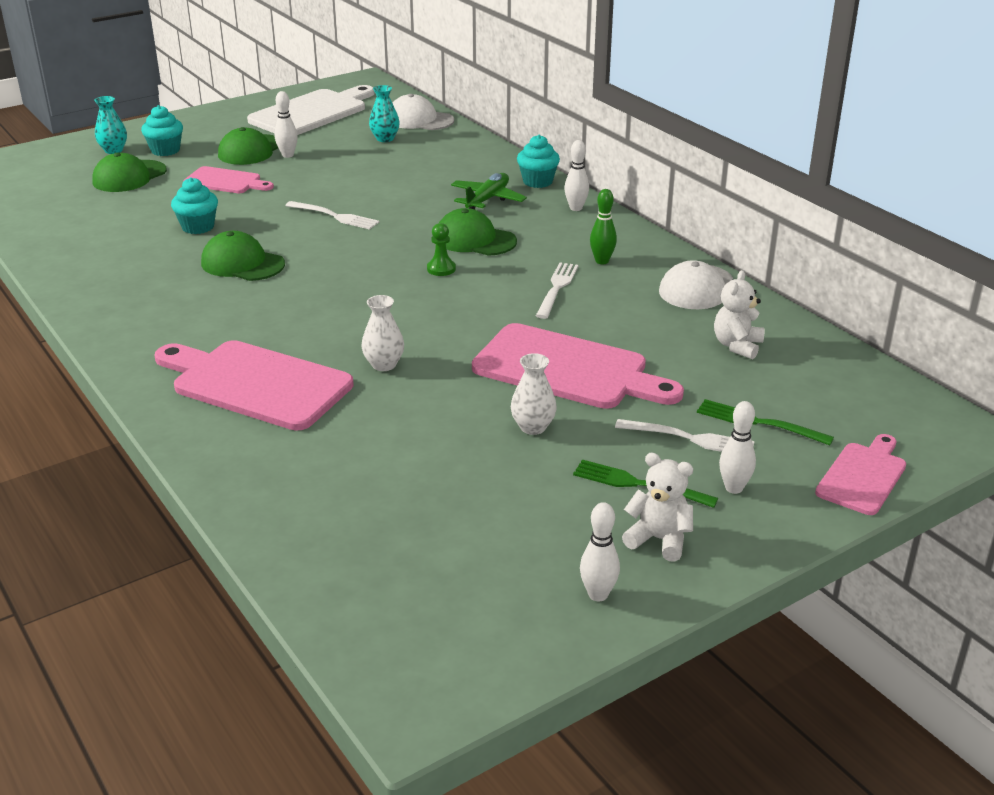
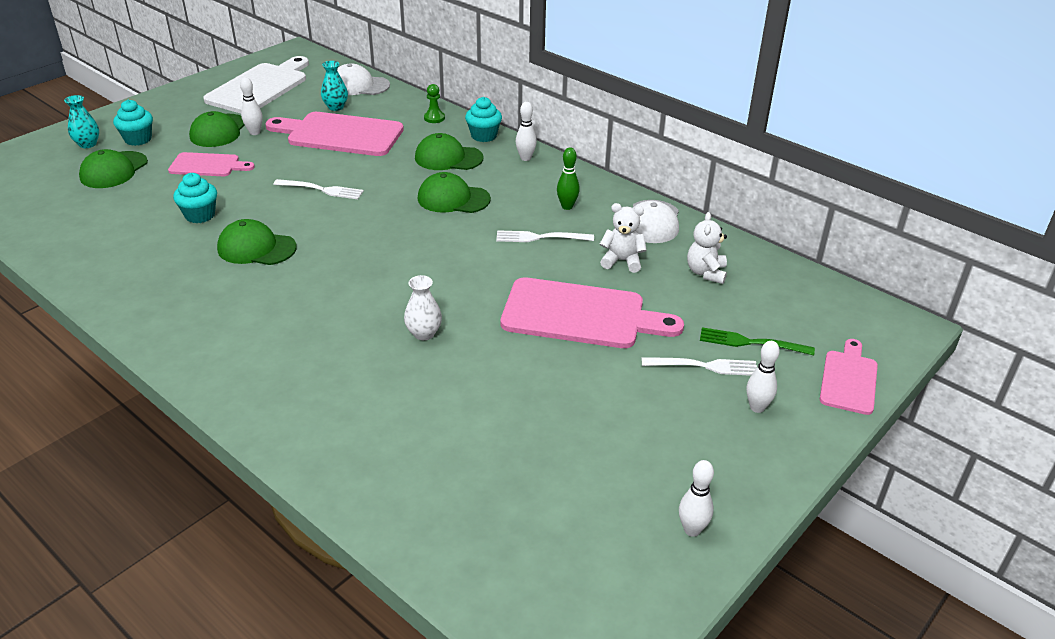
camera: 15 degrees left, 5 degrees up
(256, 383) = (317, 370): pink cutting board -> pink cutting board (340, 134)
(441, 269) = (436, 231): green pawn -> green pawn (434, 118)
(487, 199) = (448, 158): green plane -> green cap
(533, 427) = (574, 376): white vase -> none
(557, 288) = (540, 237): white fork -> white fork turned 90 degrees counterclockwise
(639, 484) = (682, 417): green fork -> none
(659, 539) = (718, 467): white teddy bear -> white teddy bear (622, 261)

